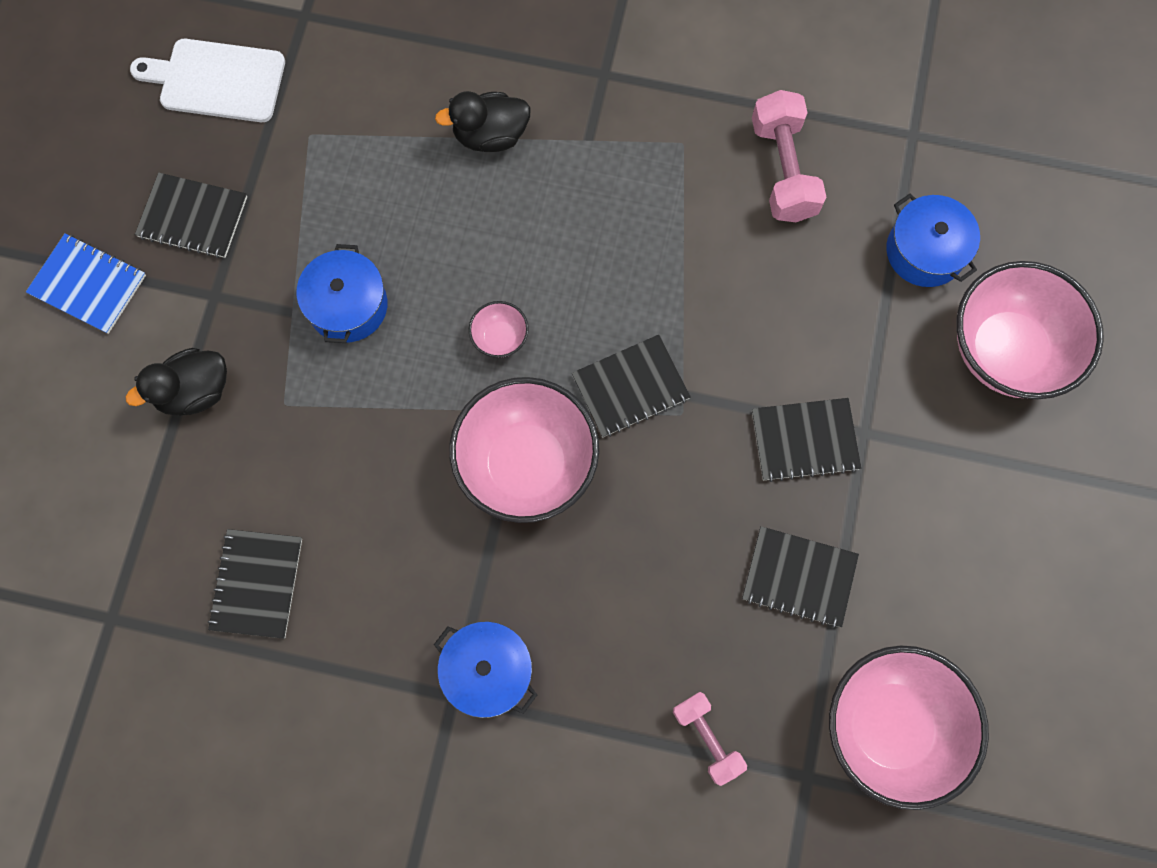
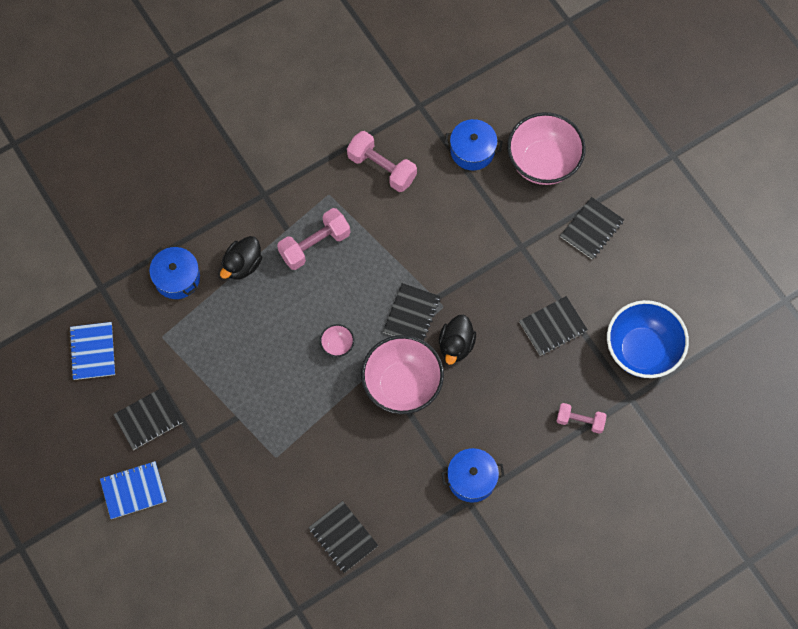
camera: 45 degrees left, 5 degrees down
(195, 391) = (231, 488): black duck -> black duck (456, 345)
(217, 80) = (93, 351): white cutting board -> blue notebook
(348, 305) = (258, 392): blue pot -> blue pot (177, 278)
(601, 189) = (314, 245): none -> pink dumbbell
(804, 440) = (501, 271): black notebook -> black notebook (591, 229)
(890, 727) = (641, 350): pink bowl -> blue bowl

